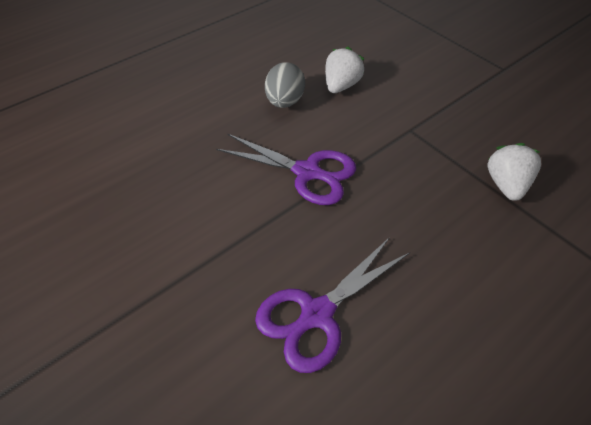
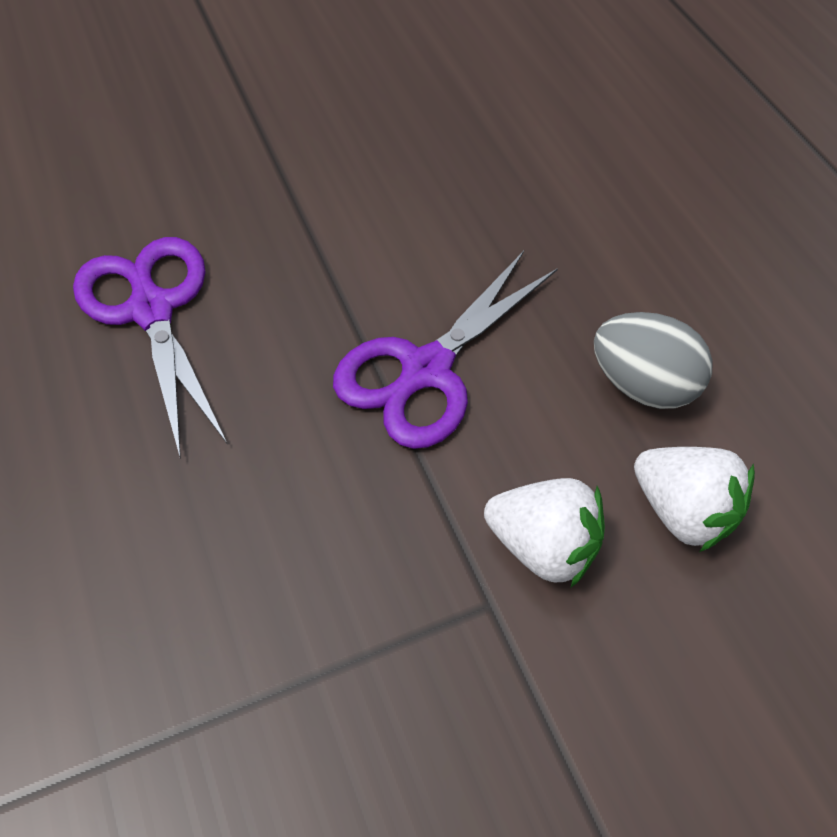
camera: 105 degrees right, 5 degrees up
(505, 184) = (255, 734): white strawberry -> white strawberry (542, 546)

